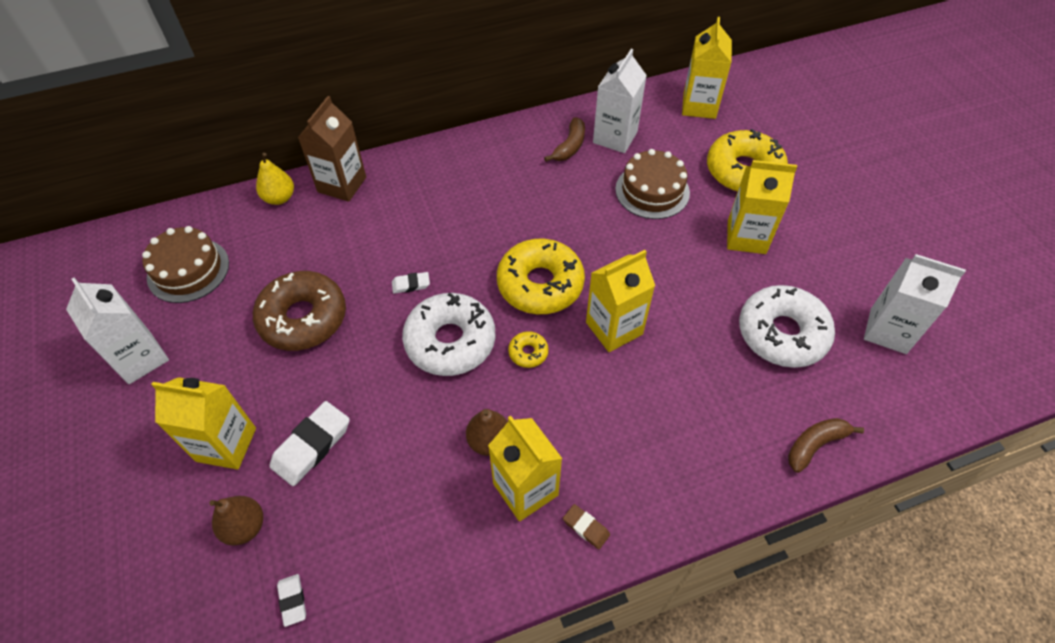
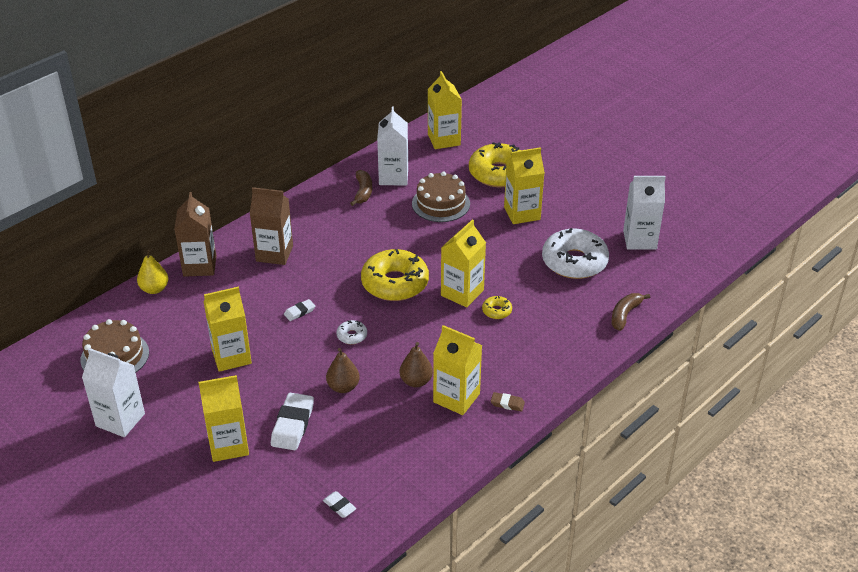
camera: 25 degrees left, 15 degrees down
(244, 527) = (277, 482): brown pear -> brown pear (343, 387)
(303, 318) = (231, 356): brown donut -> yellow carton
(428, 195) = (274, 253): none -> brown carton
(450, 341) = (352, 336): white donut -> white donut, size x0.43
(528, 352) = (411, 325): yellow donut -> yellow donut (496, 311)

